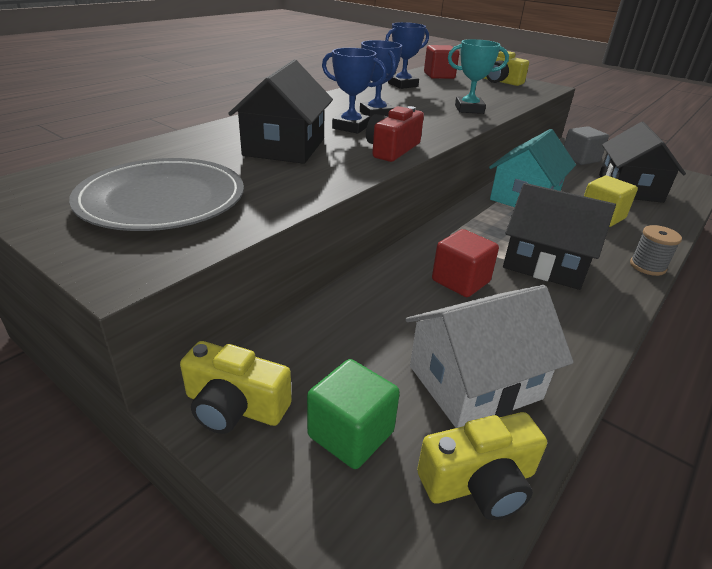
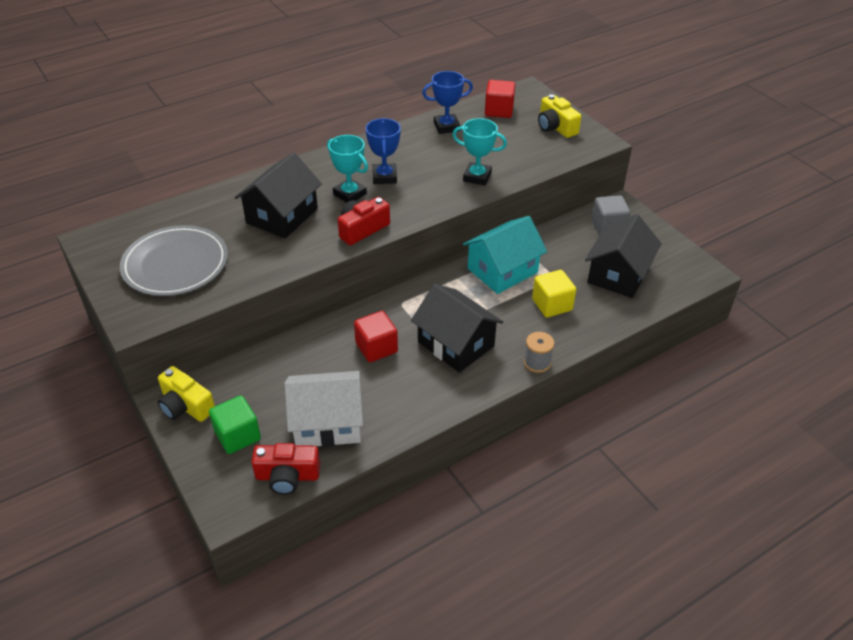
camera: 20 degrees right, 10 degrees up
(351, 127) = (350, 194): blue trophy -> turquoise trophy
(479, 482) = (287, 476): yellow camera -> red camera

